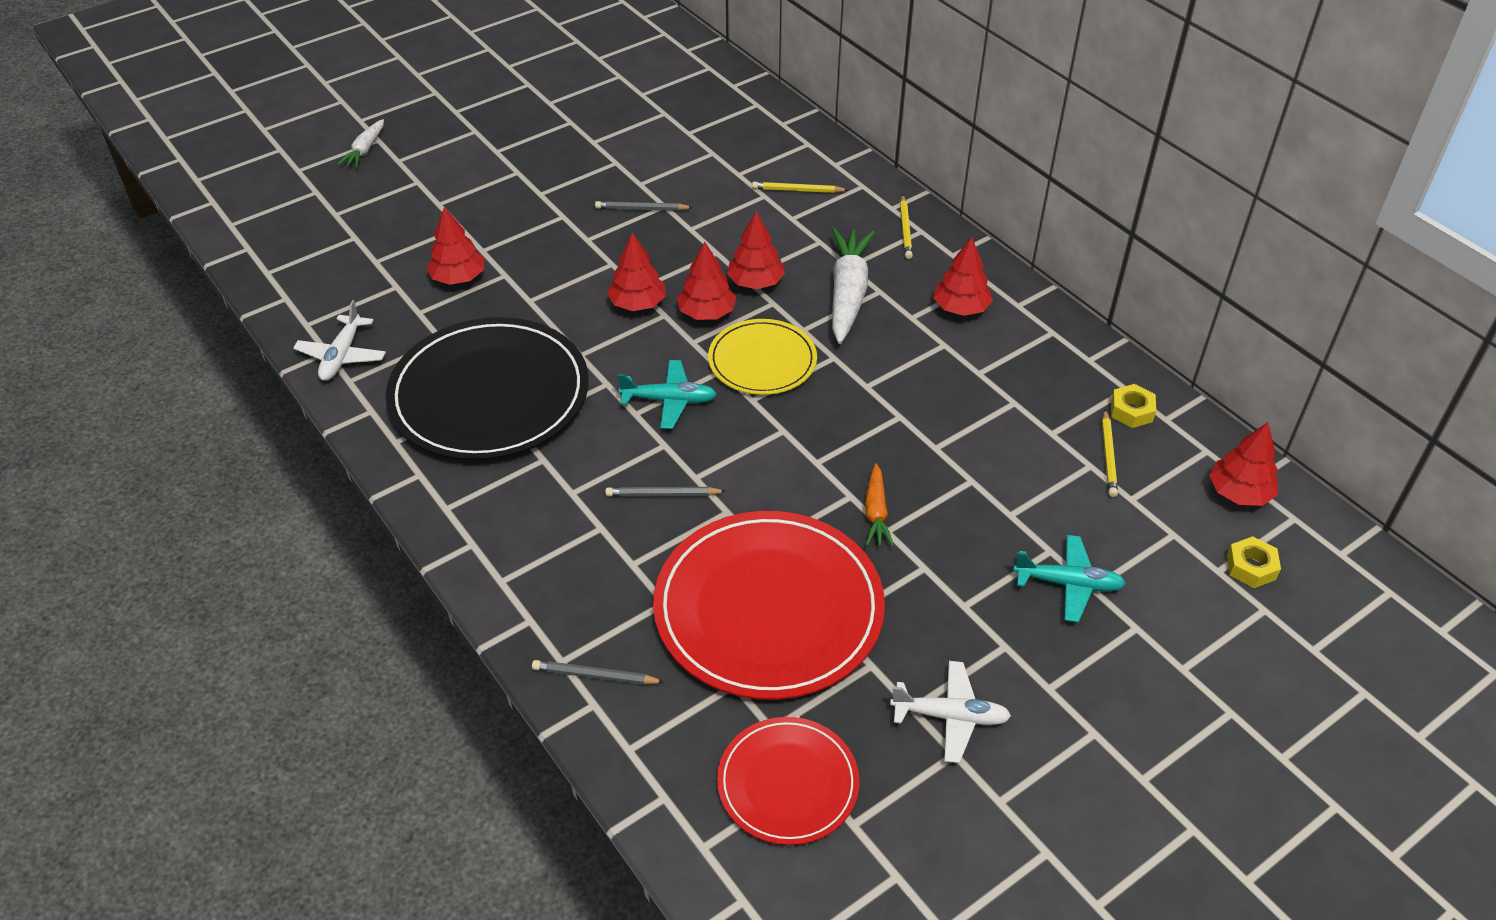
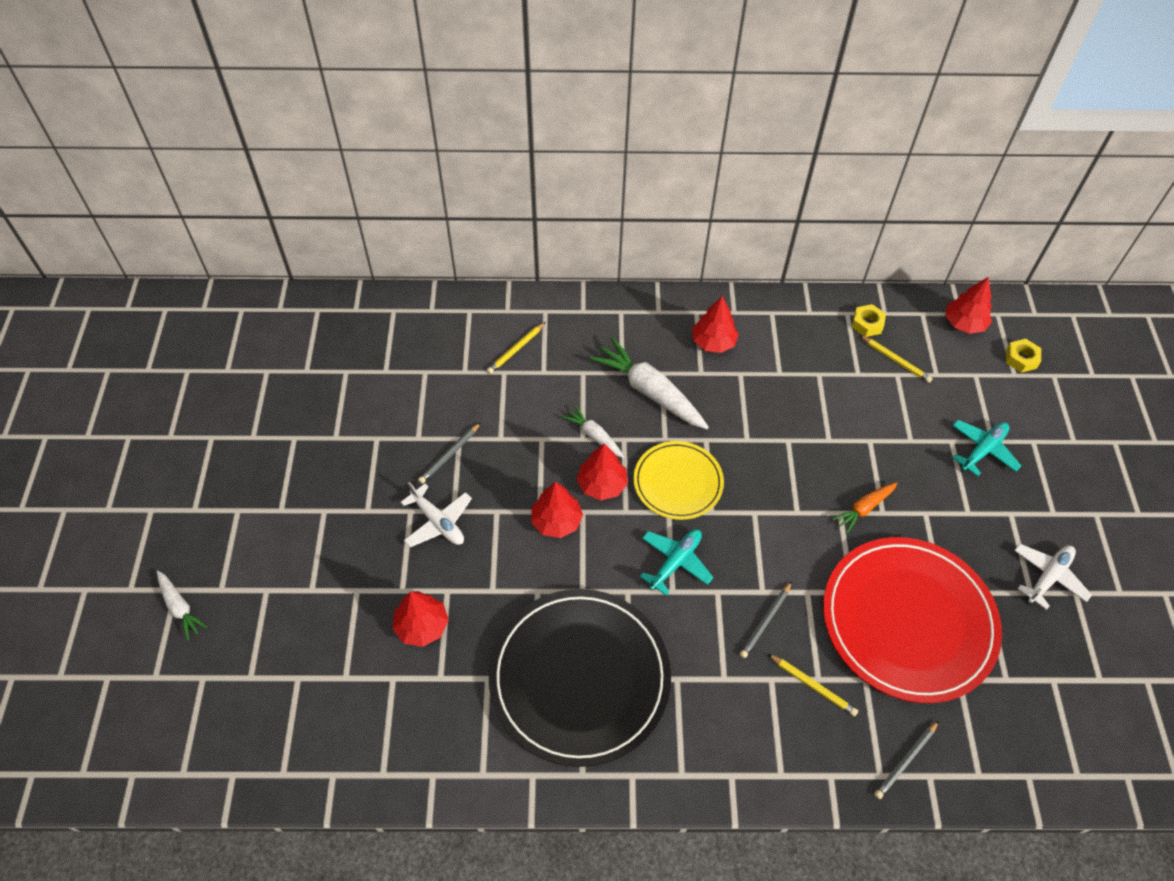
camera: 55 degrees left, 10 degrees up
(342, 356) = (447, 765): white plane -> white plane (438, 522)
(755, 282) = (594, 436): red tree -> white carrot
(788, 783) = (1053, 697): red plate -> none
(876, 513) = (864, 508): orange carrot -> orange carrot turned 105 degrees clockwise
(905, 229) = (612, 319): yellow pencil -> yellow pencil (813, 686)

